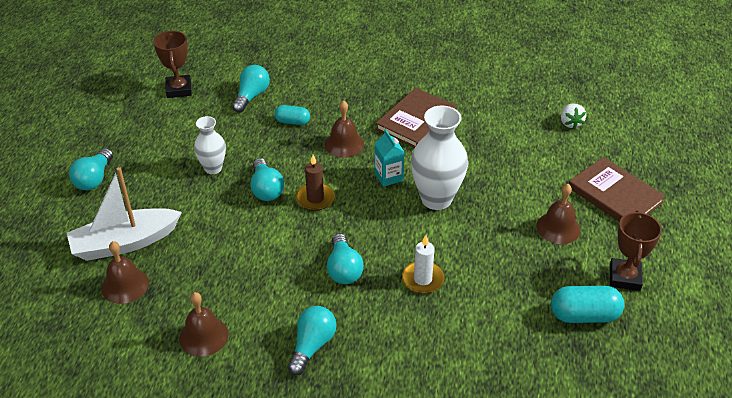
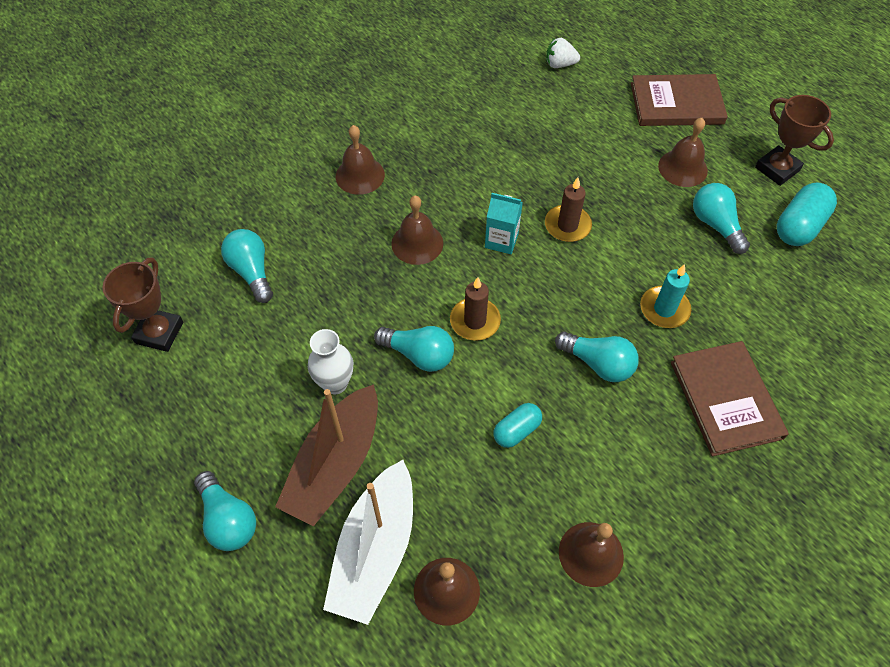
camera: 50 degrees left, 15 degrees up
(162, 198) = (335, 464): none -> brown boat
(179, 89) = (159, 332): brown trophy -> brown trophy turned 75 degrees clockwise
(292, 122) = (335, 263): turquoise capsule -> turquoise capsule (516, 430)
(312, 346) = (680, 459): turquoise light bulb -> turquoise light bulb (715, 225)
(366, 94) = (360, 175): none -> brown bell
(416, 120) = (442, 164): brown book -> brown book (725, 399)
(422, 279) = (664, 309): white candle -> turquoise candle
(436, 199) = (567, 225): white vase -> brown candle
(570, 123) = (559, 64): white strawberry -> white strawberry turned 150 degrees clockwise

